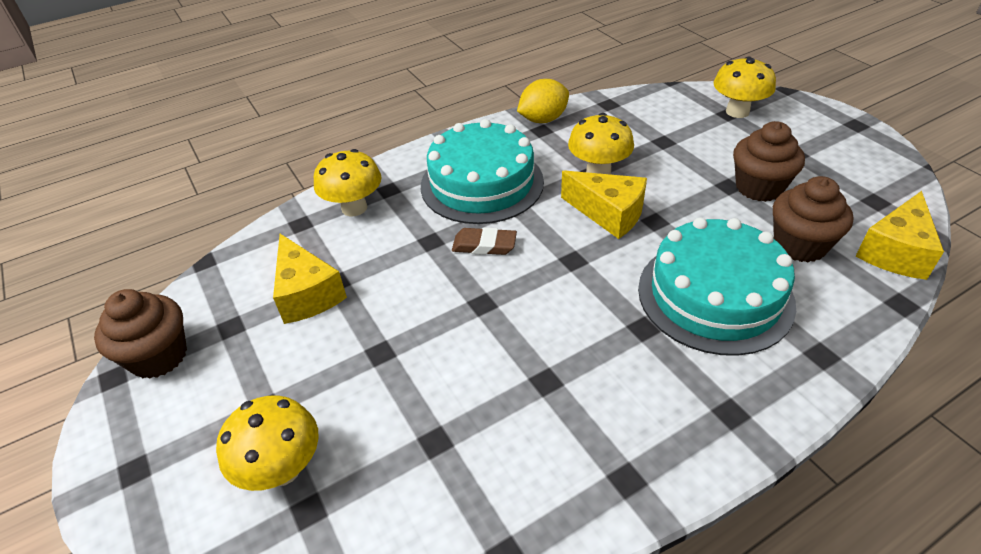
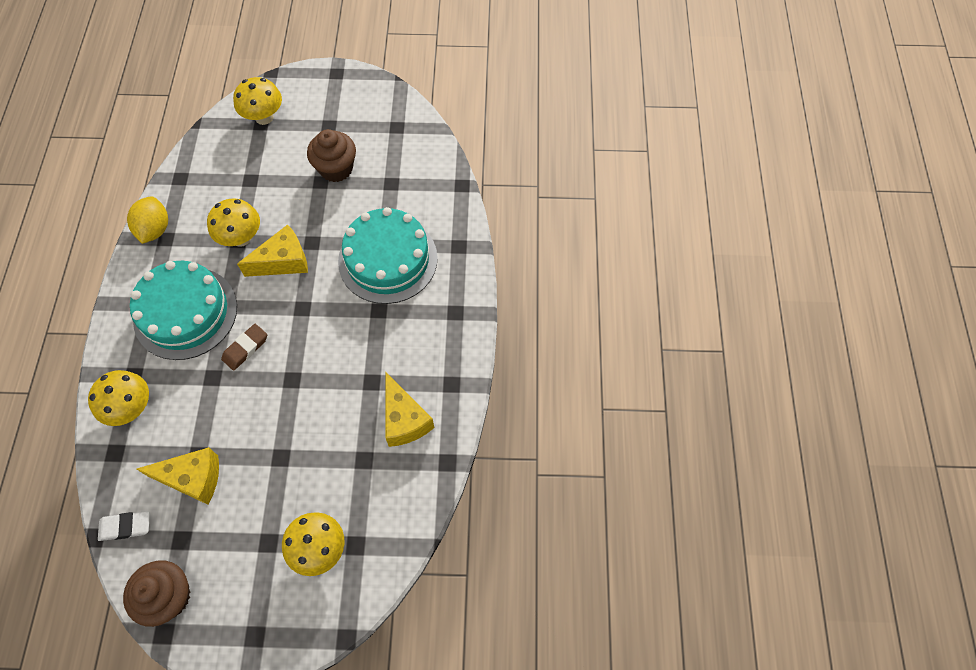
camera: 60 degrees left, 20 degrees up
(225, 276) = (125, 526): none -> white eraser
(799, 245) = (392, 191): brown cupcake -> none
(895, 252) = (433, 155): yellow cheese -> yellow cheese (404, 419)

